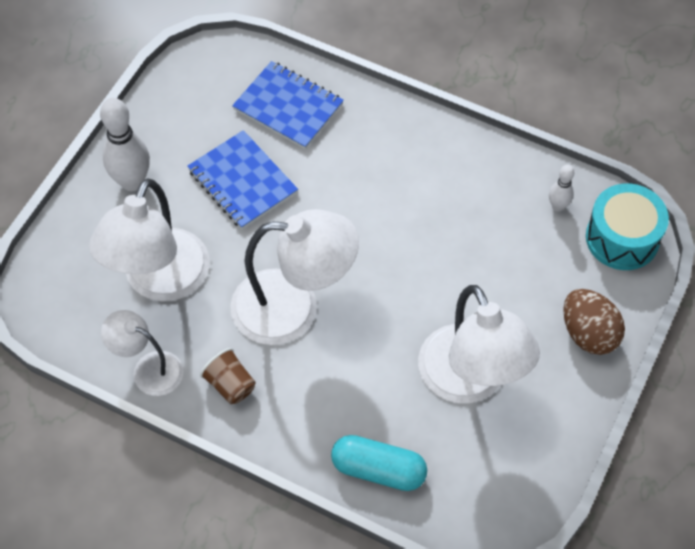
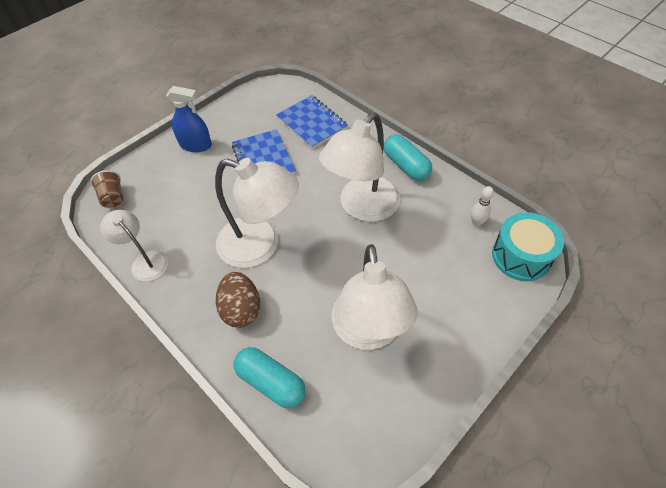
camera: 20 degrees right, 5 degrees down
(132, 182) = (196, 145): white bowling pin -> blue spray bottle
(159, 281) = (182, 207): white lamp -> white lamp (362, 207)
(230, 385) = (193, 287): brown cup -> brown cup (113, 197)
(443, 145) = (406, 165): none -> turquoise capsule
(588, 333) = (475, 320): brown egg -> brown egg (241, 309)

